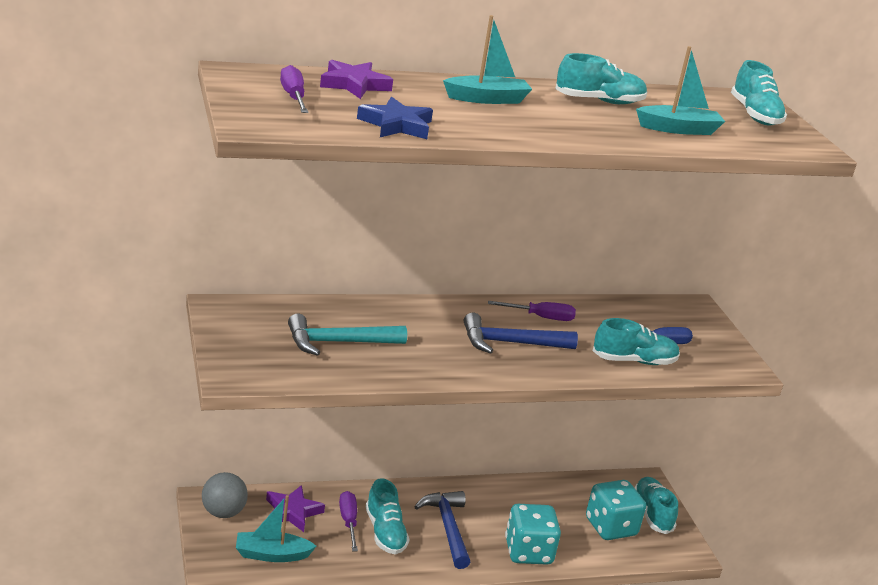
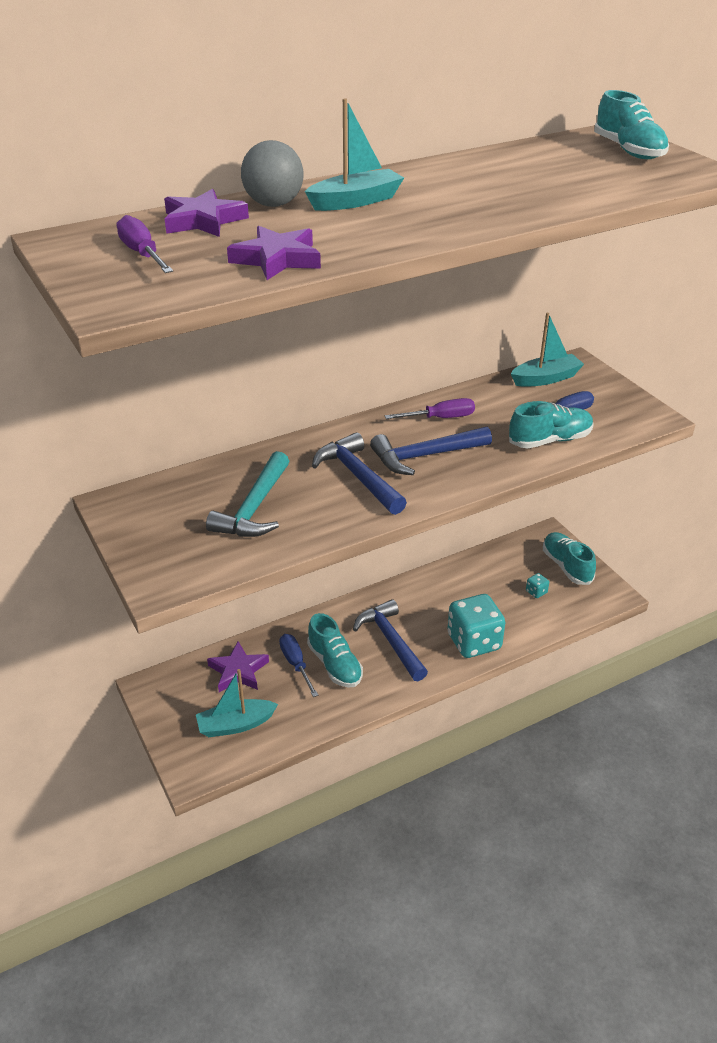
camera: 10 degrees left, 10 degrees up
(223, 512) = (171, 693): grey ball -> grey ball (273, 204)
(339, 342) = (254, 508): turquoise hammer -> turquoise hammer turned 45 degrees counterclockwise
(348, 521) = (296, 664): purple screwdriver -> blue screwdriver
(396, 125) = (277, 259): blue star -> purple star
(441, 343) = (358, 477): none -> blue hammer
(599, 101) = (470, 174): turquoise shoe -> none
(610, 527) = (536, 592): turquoise dice -> turquoise dice, size x0.41
(678, 129) = (569, 186): turquoise boat -> turquoise boat (546, 378)

